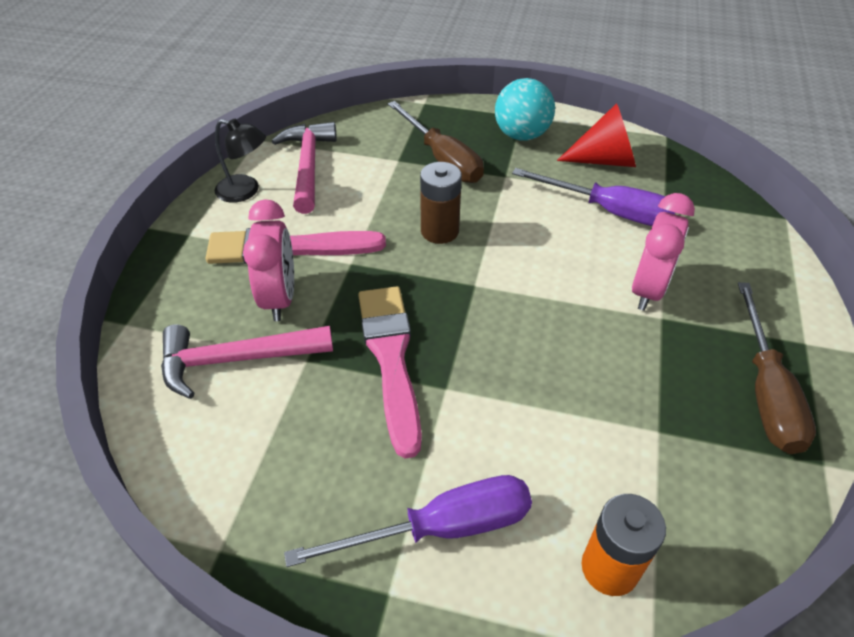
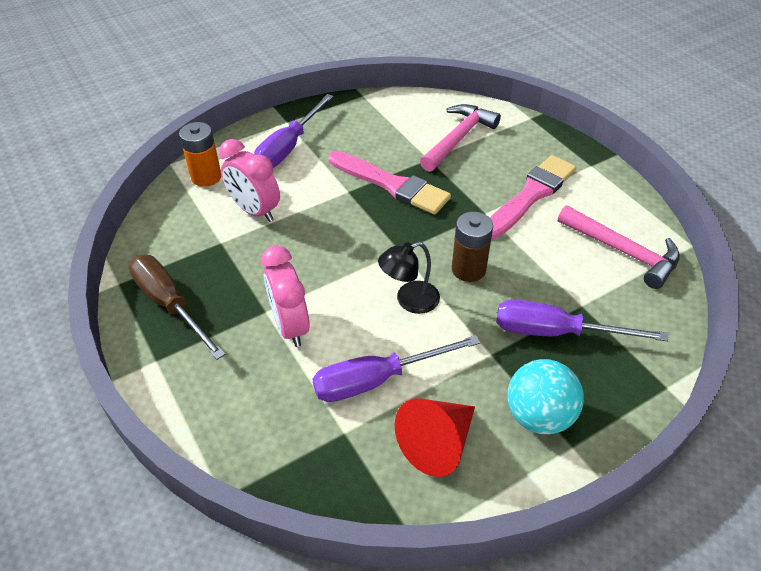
camera: 135 degrees right, 0 degrees up
(245, 191) = (618, 207): black lamp -> black lamp (409, 300)
(279, 298) = (487, 171): pink clock -> pink clock (255, 211)
(442, 159) = (556, 332): brown screwdriver -> purple screwdriver

